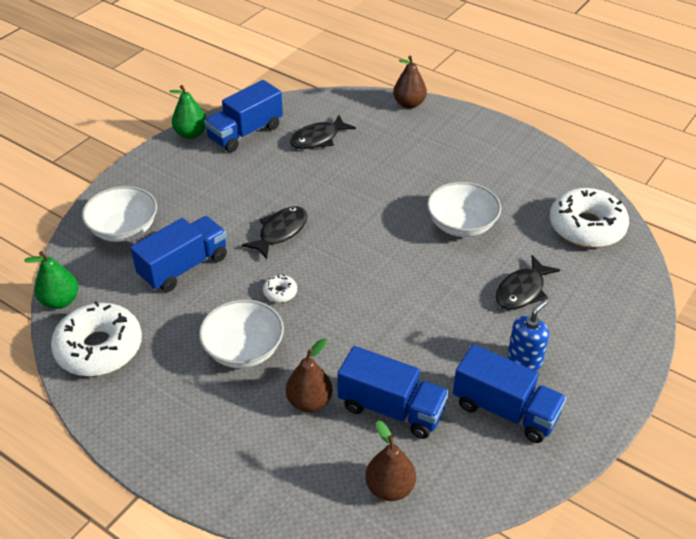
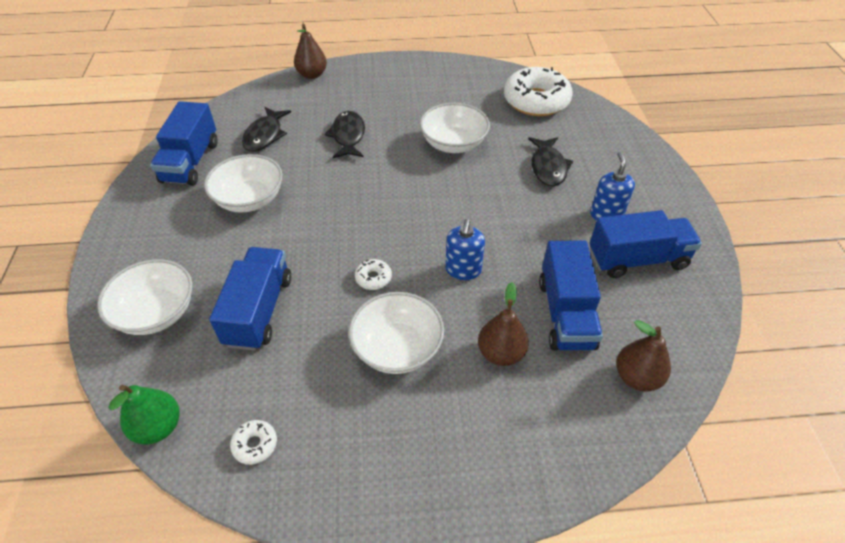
camera: 40 degrees left, 5 degrees up
(99, 348) = (255, 445): white donut -> white donut, size x0.42
(191, 134) = (134, 188): green pear -> none
(256, 184) = (249, 199): none -> white bowl
(280, 232) = (316, 228): black fish -> black fish (348, 136)
(351, 327) = (463, 270): none -> blue soap dispenser
(391, 409) = (565, 313): blue truck -> blue truck turned 105 degrees clockwise

